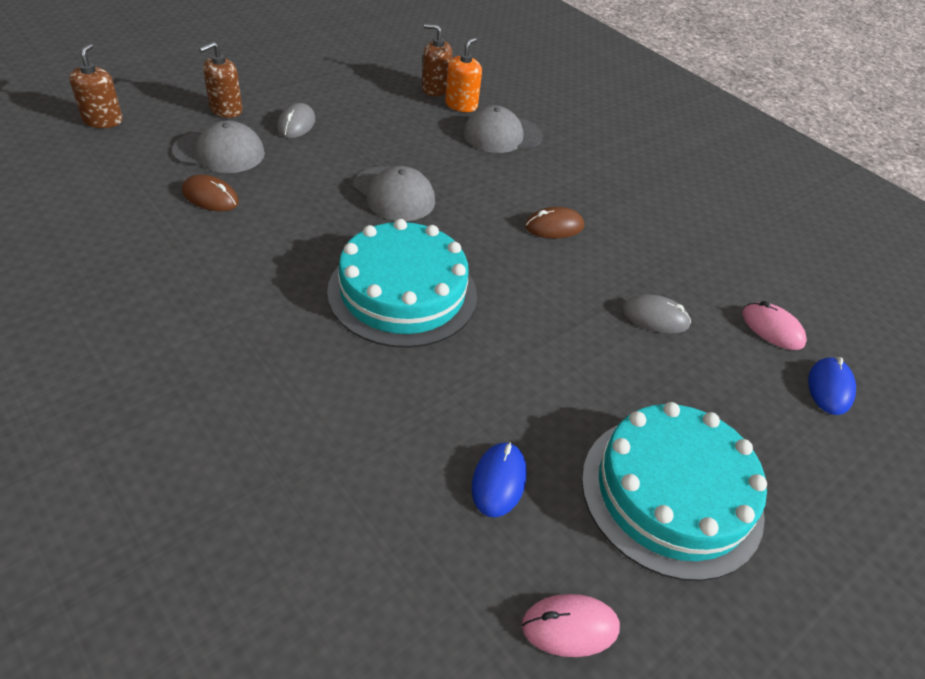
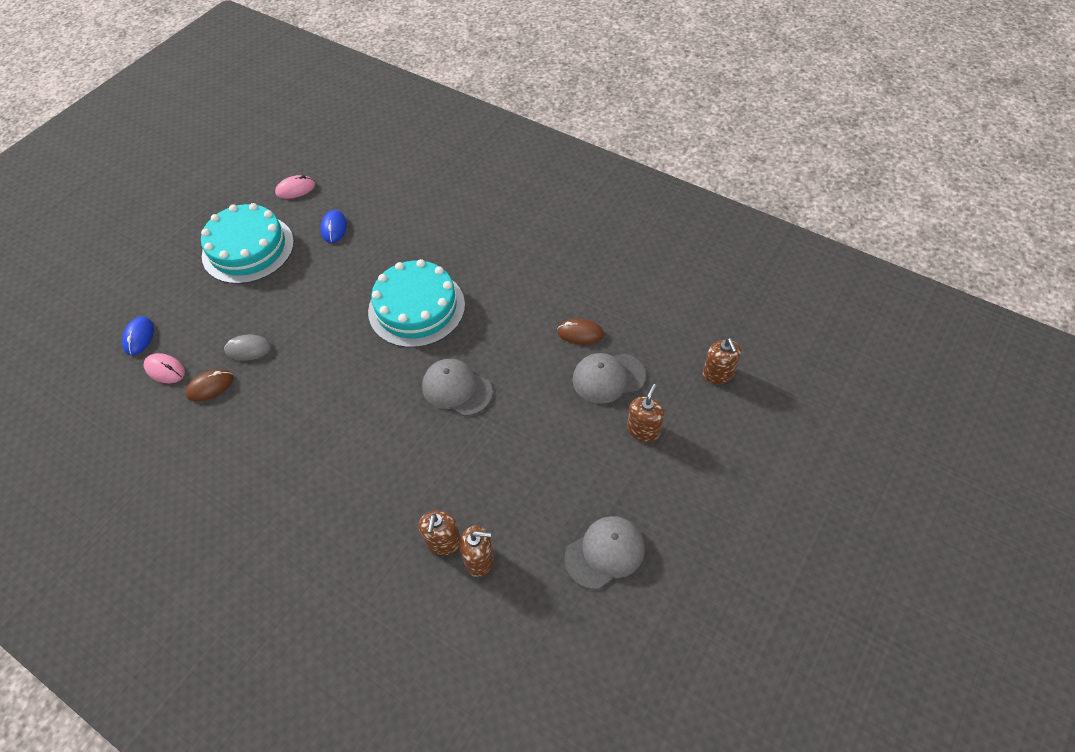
camera: 170 degrees right, 10 degrees up
(296, 124) = (575, 438): grey mouse -> none
(461, 105) = (443, 542): orange soap dispenser -> brown soap dispenser
(502, 135) = (389, 508): grey cap -> grey cap (605, 553)
(554, 227) = (325, 405): brown mouse -> brown mouse (210, 386)

